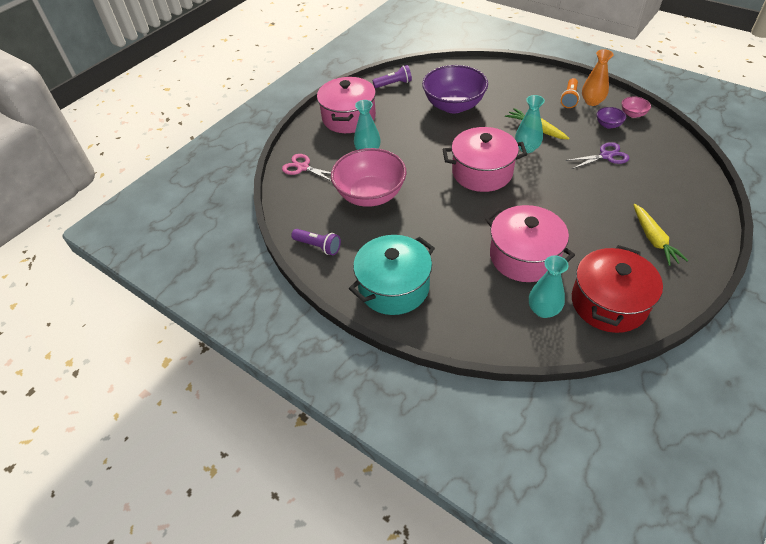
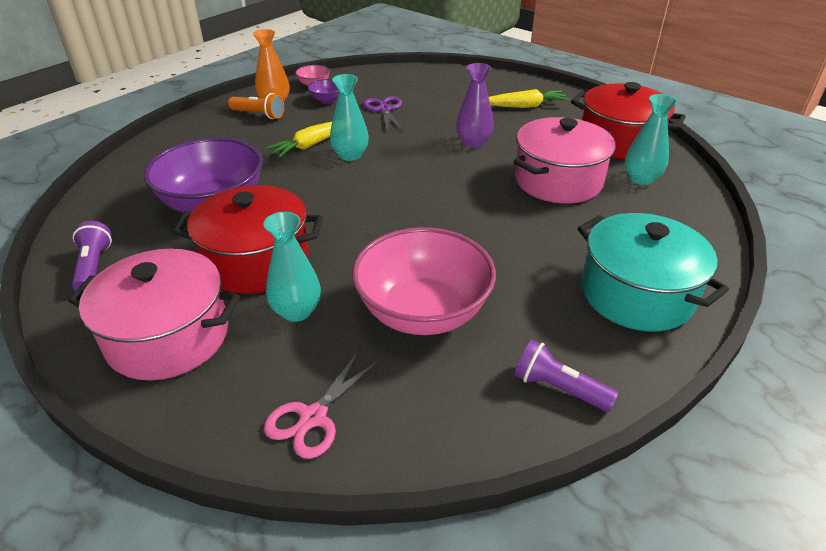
camera: 90 degrees left, 10 degrees down
(318, 246) = (558, 388): purple flashlight -> purple flashlight turned 90 degrees counterclockwise
(405, 131) = (256, 261): none -> red pot
(482, 172) = (392, 194): pink pot -> none
(569, 208) = (473, 142): none -> purple vase

